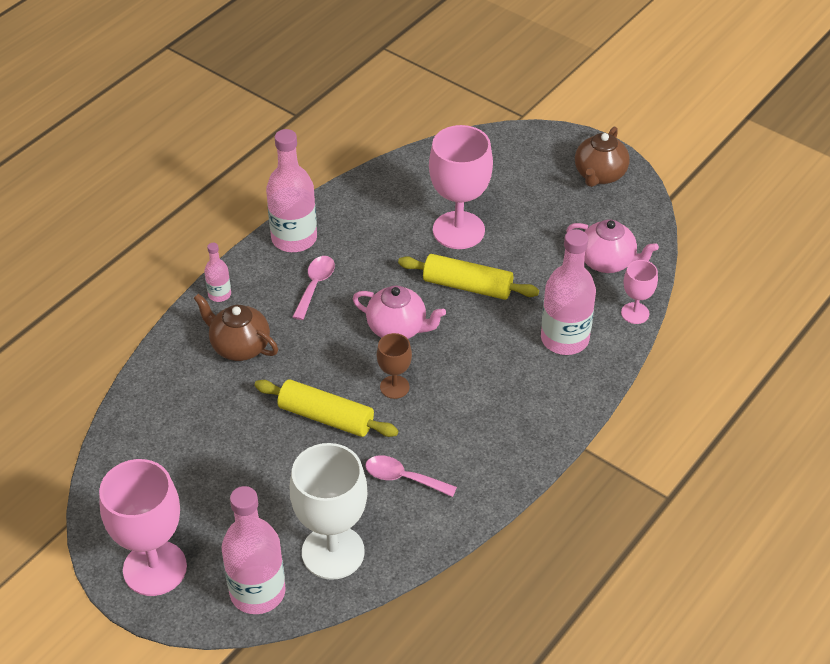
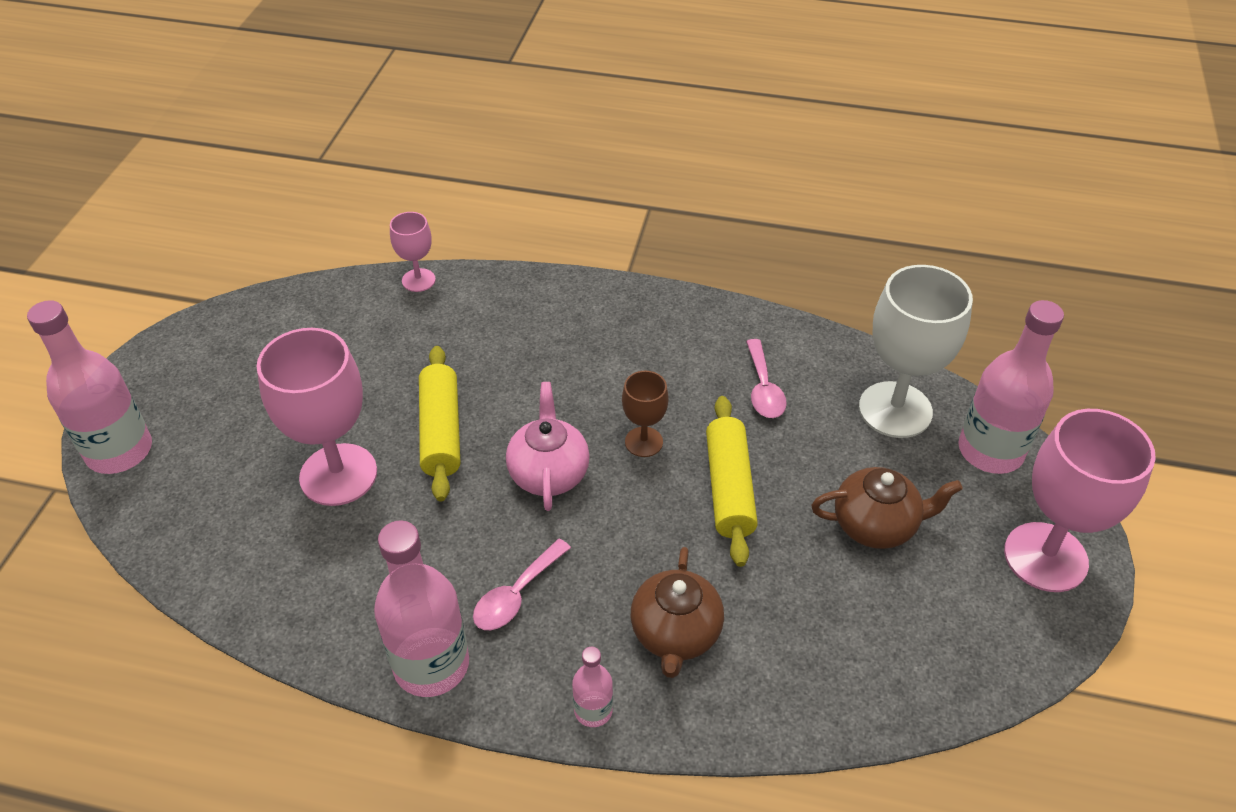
camera: 115 degrees left, 0 degrees up
(315, 285) = (516, 594): pink spoon -> pink spoon turned 45 degrees counterclockwise
(564, 339) = (486, 323): pink bottle -> pink bottle (119, 451)
(599, 175) = (178, 369): brown teapot -> brown teapot (876, 525)
(607, 262) = (343, 321): pink teapot -> none

